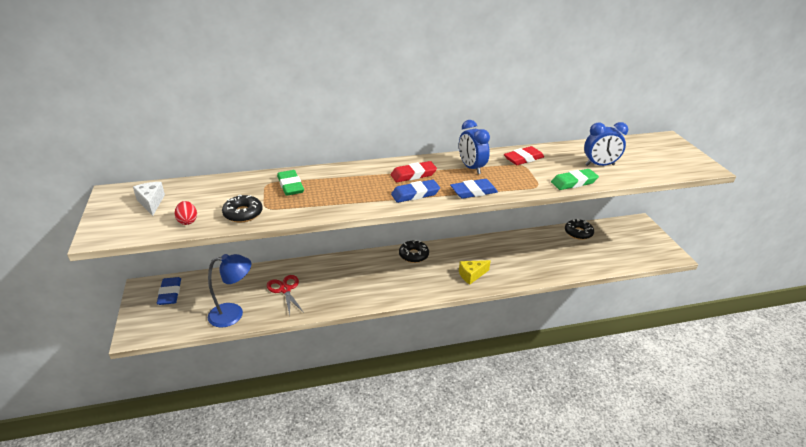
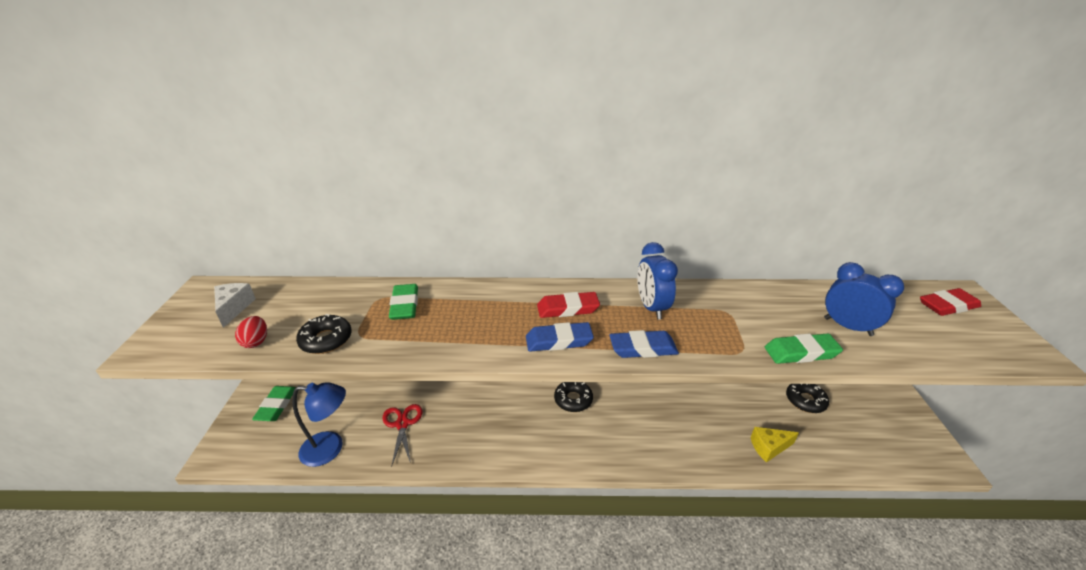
camera: 15 degrees right, 0 degrees up
(170, 293) = (276, 406): blue eraser -> green eraser
(471, 275) = (641, 444): yellow cheese -> yellow cheese (769, 447)
(523, 159) = (731, 302): red eraser -> red eraser (948, 306)
(599, 165) = (847, 327): blue clock -> blue clock turned 150 degrees counterclockwise

